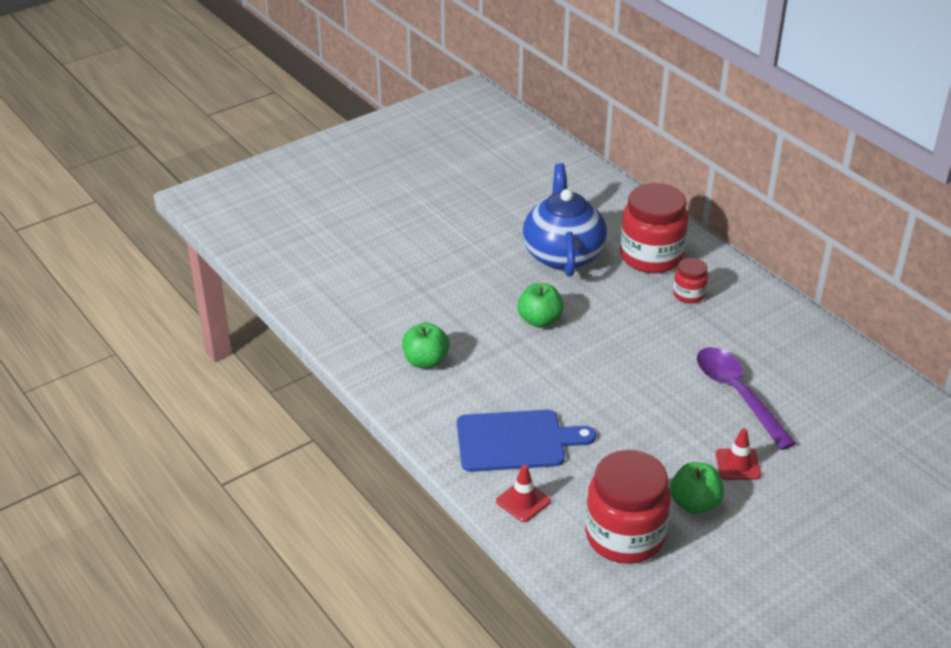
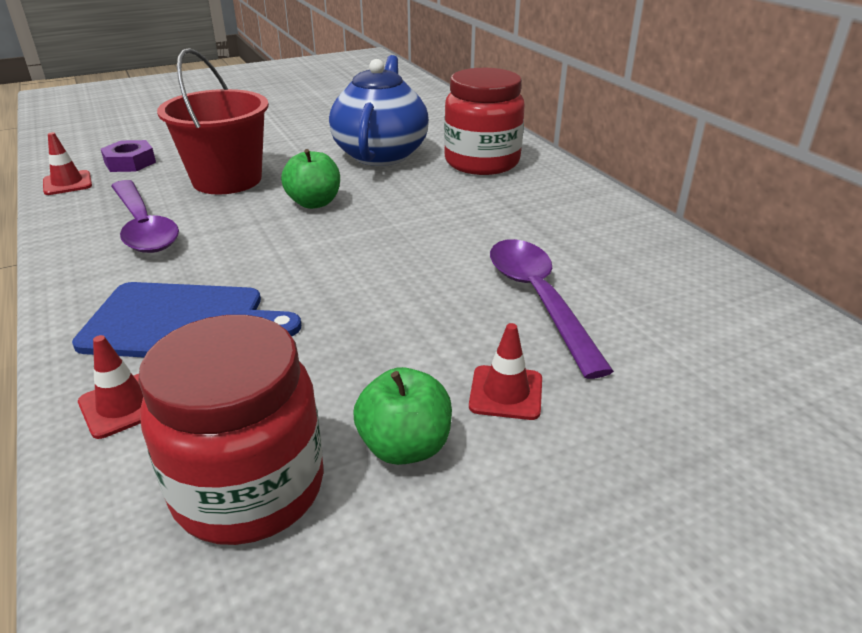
camera: 10 degrees right, 5 degrees down
(324, 320) = (67, 183): none -> red traffic cone
(356, 289) = (130, 162): none -> purple nut
(426, 361) = (143, 227): green apple -> purple spoon
(454, 301) = (227, 180): none -> red bucket
(689, 294) = (512, 195): red jar -> none

